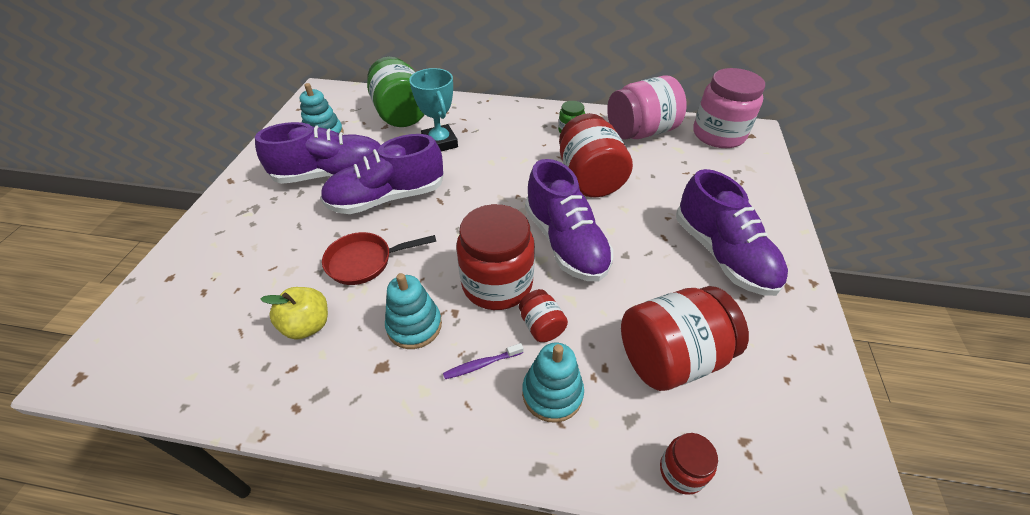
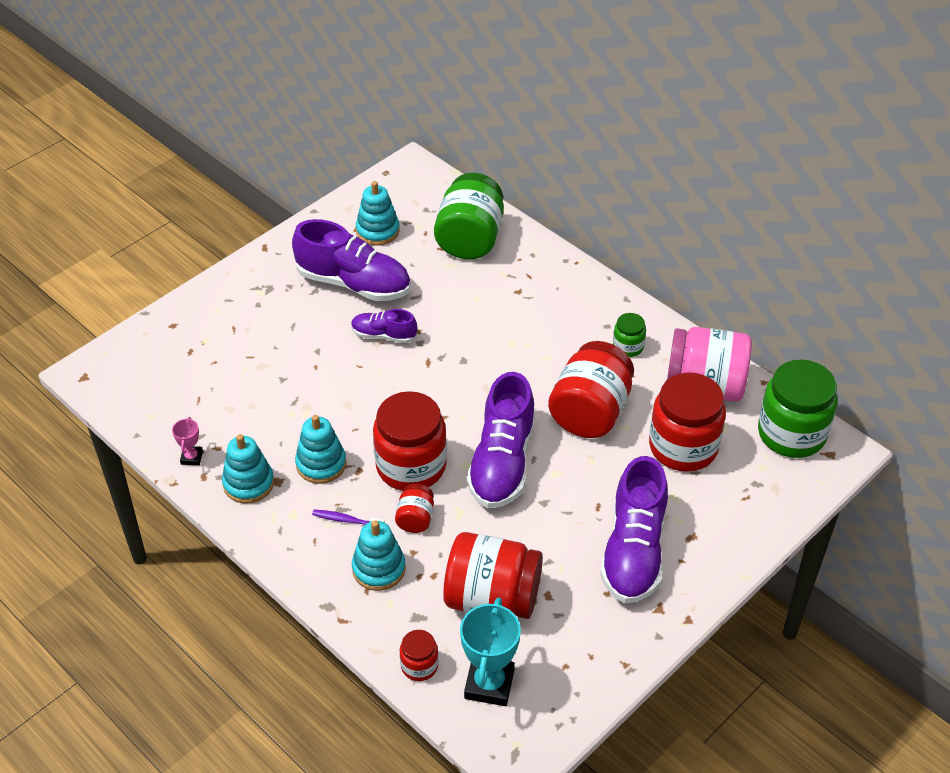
camera: 35 degrees right, 0 degrees up
(268, 395) = (191, 457): none -> pink trophy
(307, 325) = (246, 420): yellow apple -> none
(353, 386) = (248, 483): none -> turquoise stacking toy
(365, 262) = (322, 389): red pan -> none
(387, 198) = (383, 335): purple shoe -> purple shoe, size x0.53
(440, 143) = (480, 295): turquoise trophy -> turquoise trophy (489, 684)
(670, 171) = (683, 447): none -> red jar
(718, 135) = (791, 433): pink jar -> green jar

